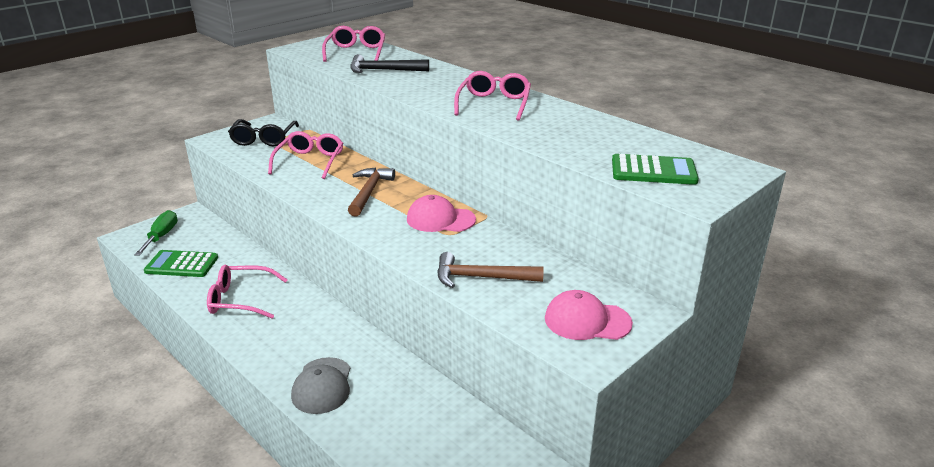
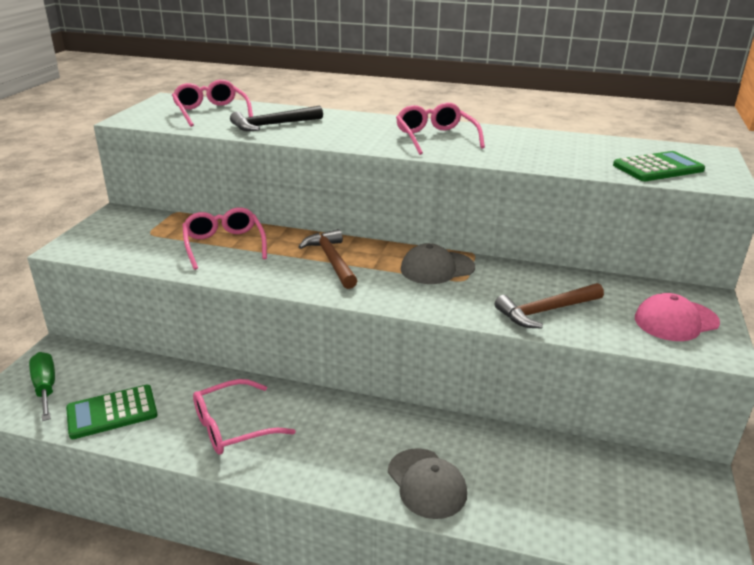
camera: 30 degrees left, 0 degrees up
(264, 139) = (135, 233): black glasses -> none
(440, 219) = (437, 268): pink cap -> grey cap

